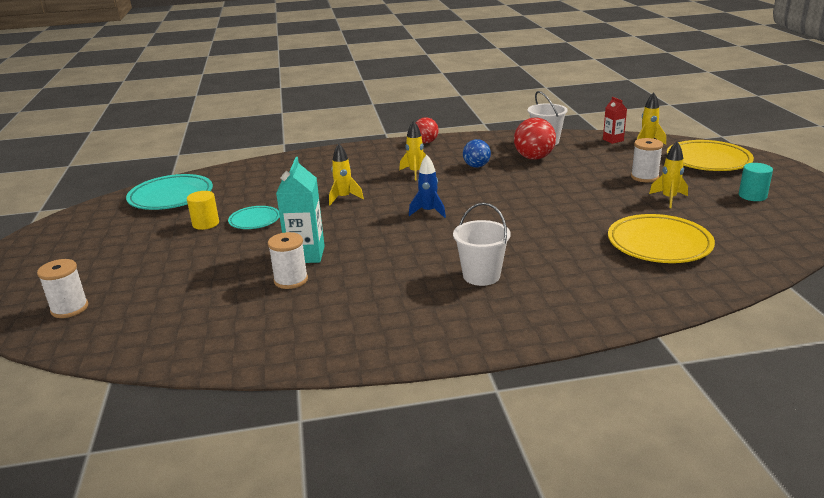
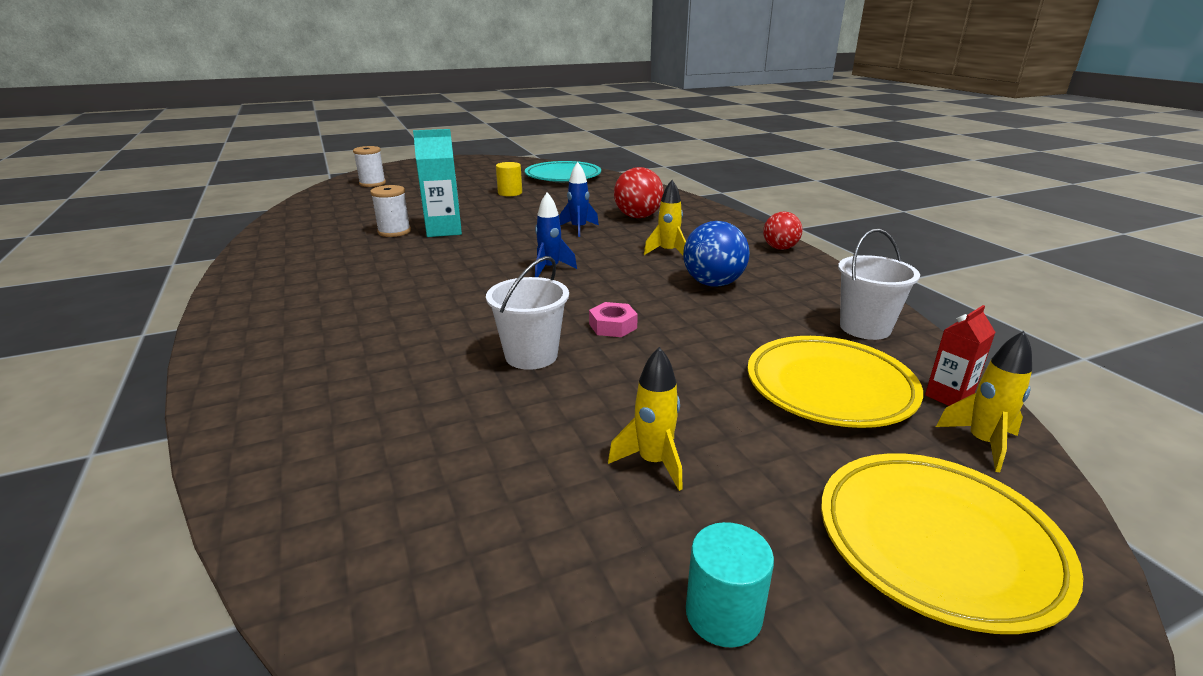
camera: 75 degrees right, 0 degrees up
(254, 220) = (517, 206): turquoise plate -> none
(344, 198) = (578, 229): yellow rocket -> blue rocket
(476, 166) = (713, 283): blue ball -> blue ball, size x1.50
(481, 276) = (376, 308): white bucket -> white bucket (531, 356)
(531, 197) = (613, 326): none -> pink nut
(534, 158) = (778, 321): red ball -> red ball (638, 217)
(644, 177) = (757, 434): white spool -> none
(659, 244) = (445, 443): yellow plate -> yellow plate (829, 388)

